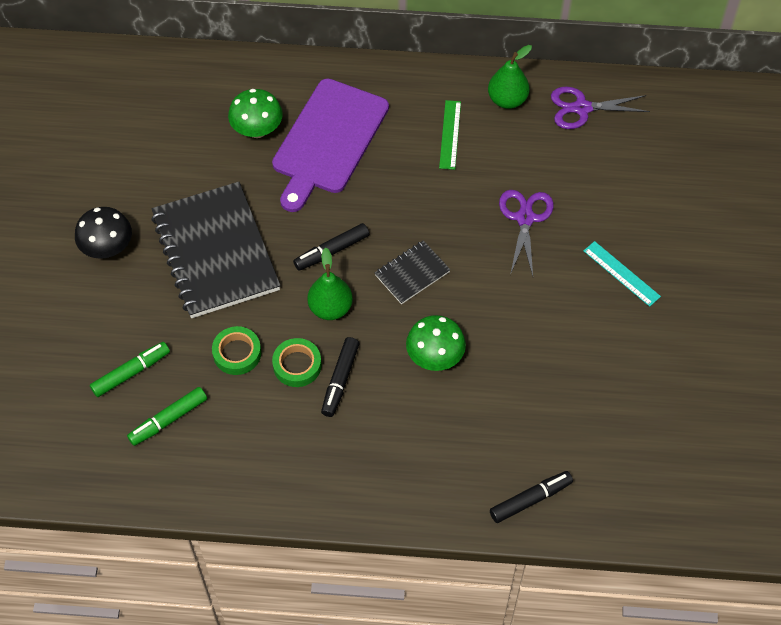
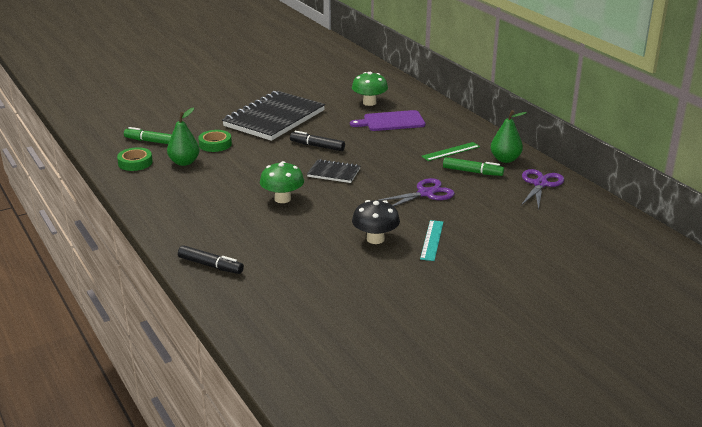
camera: 55 degrees right, 30 degrees down
(107, 248) = (242, 94): black mushroom -> black mushroom (375, 239)
(131, 372) = (171, 123): green marker -> green marker (472, 172)
(297, 365) = (226, 162): green tape -> green tape (135, 163)
(328, 140) = (391, 121): purple cutting board -> purple cutting board, size x0.65
(330, 308) = (277, 158): green pear -> green pear (184, 162)
(340, 380) = (231, 177): black marker -> none
(581, 108) = (540, 184): purple scissors -> purple scissors turned 60 degrees clockwise

